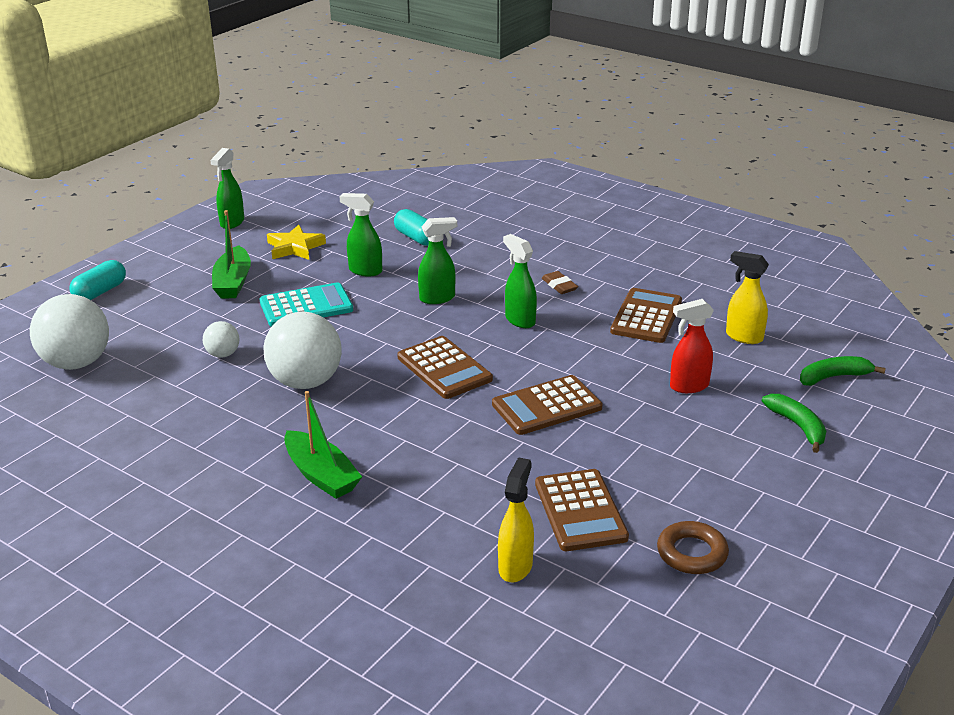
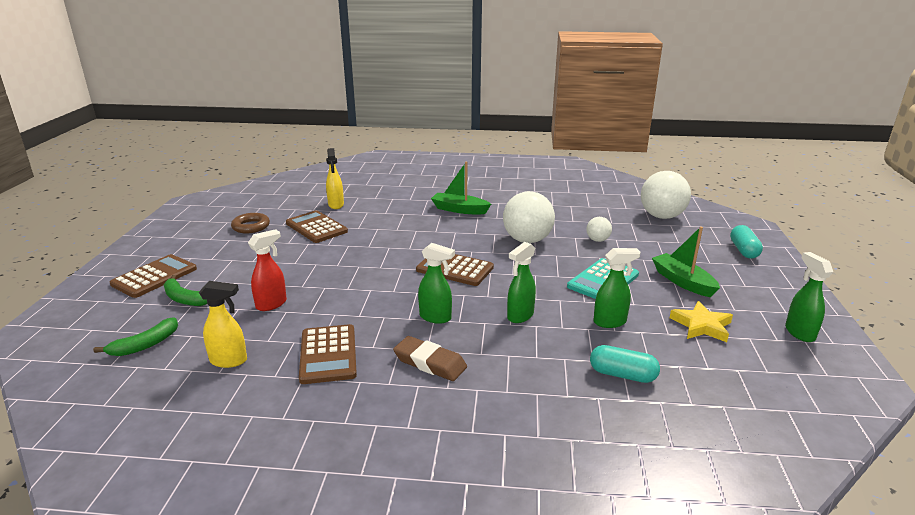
camera: 150 degrees right, 5 degrees down
(546, 406) = (367, 266): brown calculator -> brown calculator (154, 276)
(559, 285) = (430, 363): brown eraser -> brown eraser, size x1.59

